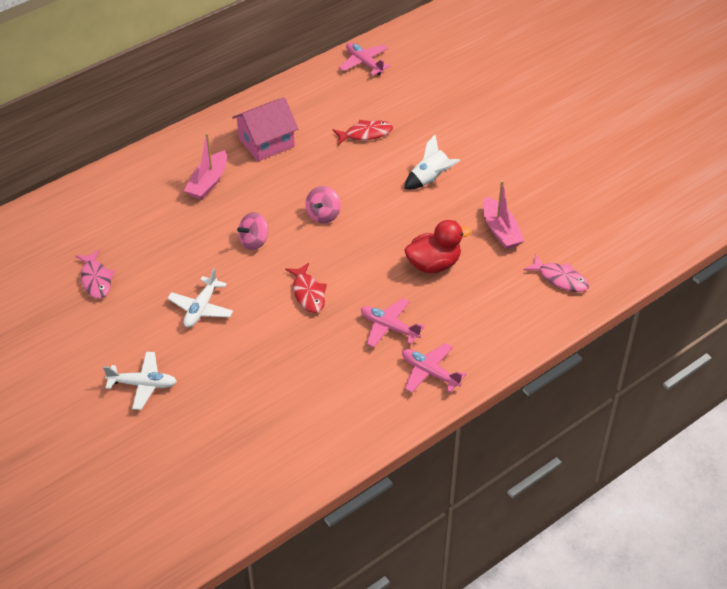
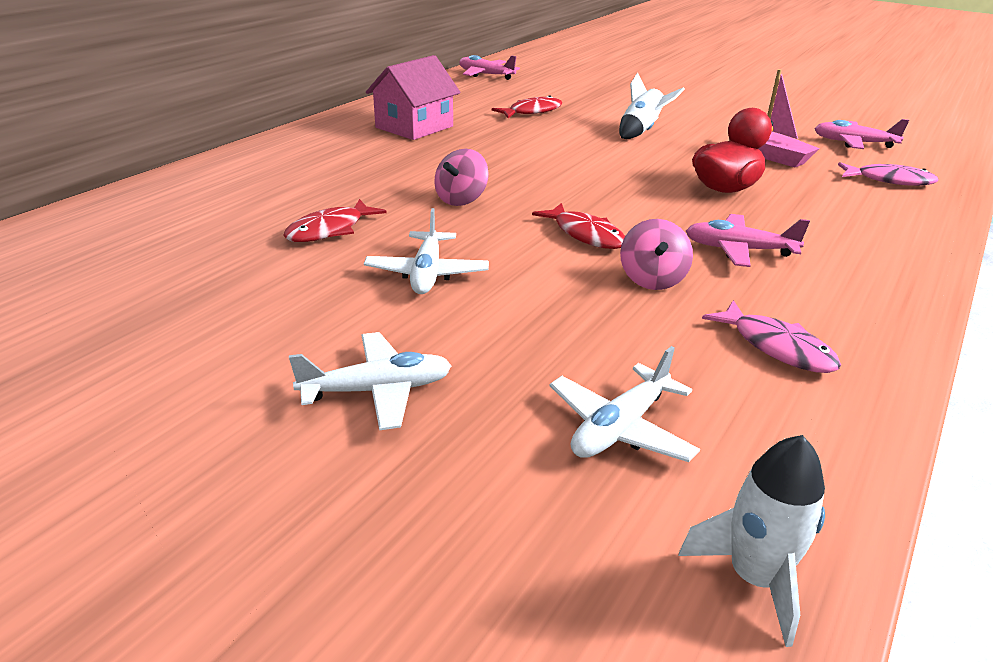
camera: 20 degrees left, 15 degrees down
(96, 280) = (217, 268): pink fish -> pink fish (777, 347)
(164, 257) = (329, 230): none -> red fish
(208, 182) = (356, 161): pink boat -> none
(235, 431) = (620, 427): none -> white plane
(238, 507) = (754, 578): none -> white rocket
(323, 215) = (538, 168): pink spinning top -> pink spinning top (652, 279)
(430, 373) = (856, 286): pink plane -> pink plane (854, 143)

